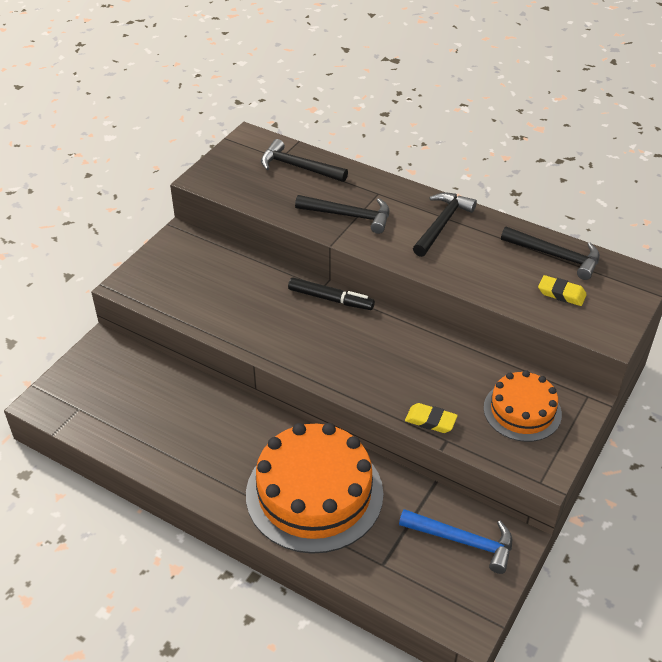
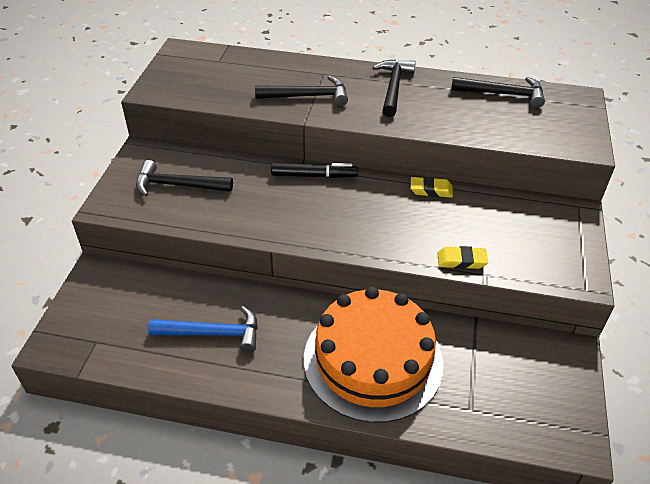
camera: 20 degrees left, 0 degrees up
(298, 167) = (239, 65): black hammer -> black hammer (178, 185)
(463, 541) = (529, 365): blue hammer -> blue hammer (213, 333)
(522, 411) = (534, 232): orange cake -> none
(561, 293) = (526, 122): yellow eraser -> yellow eraser (431, 190)

